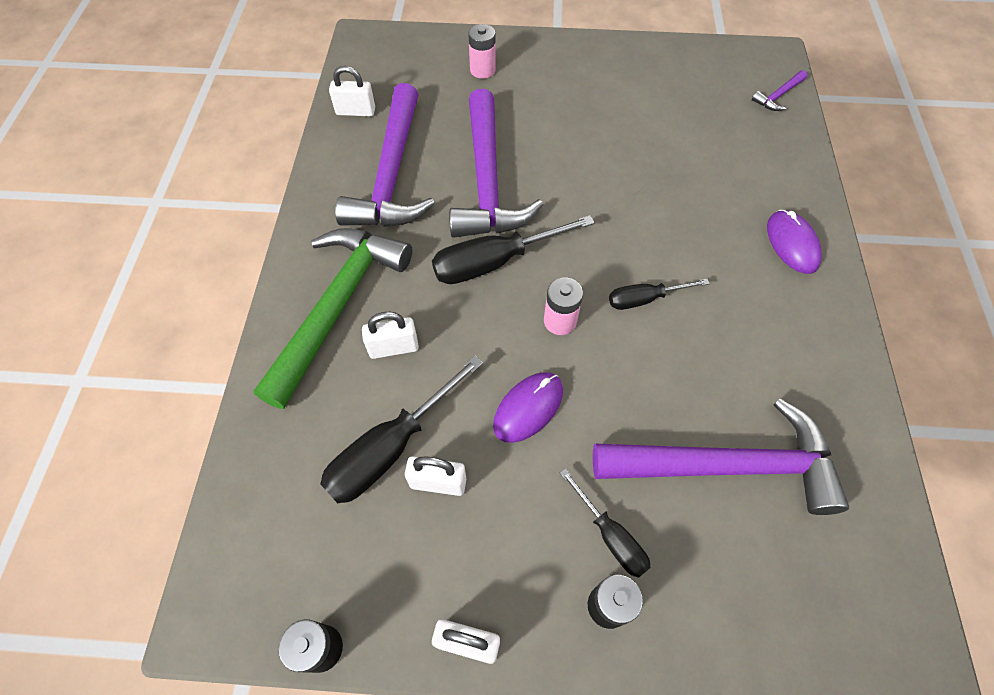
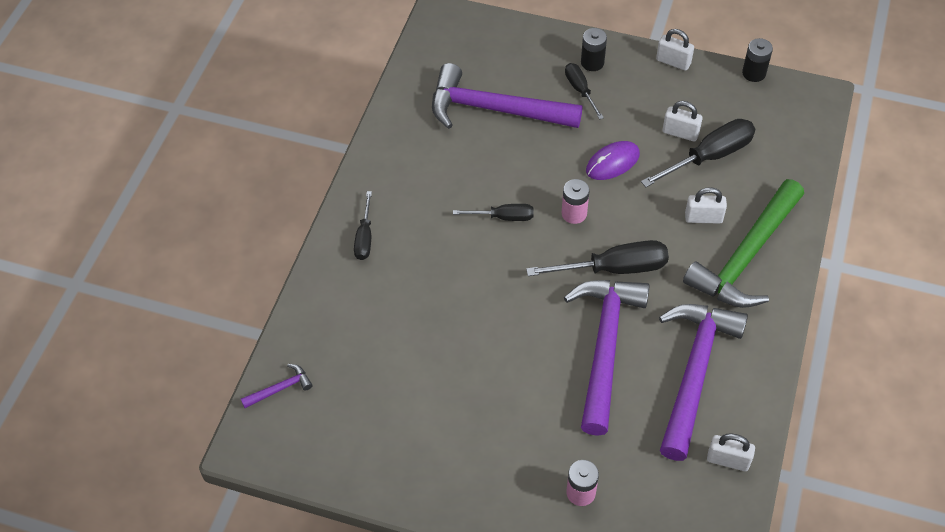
camera: 165 degrees left, 5 degrees down
(792, 244) = (364, 237): purple mouse -> black screwdriver

